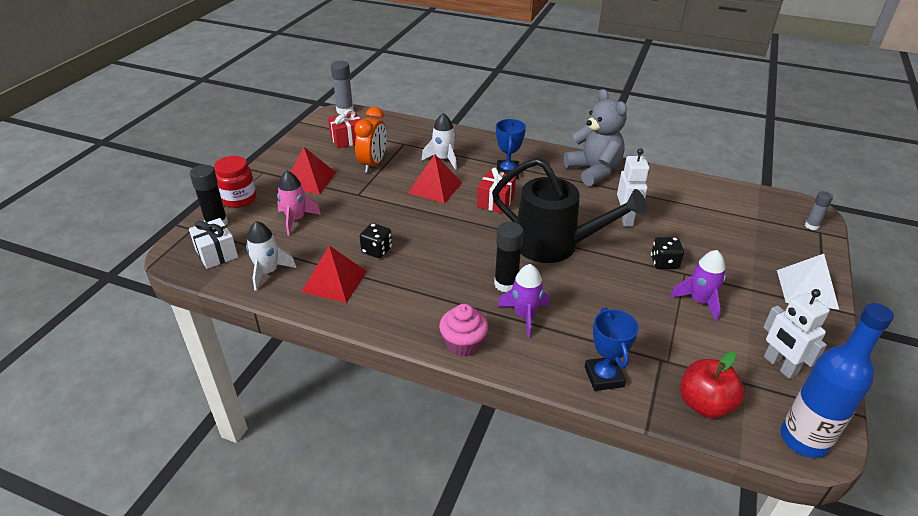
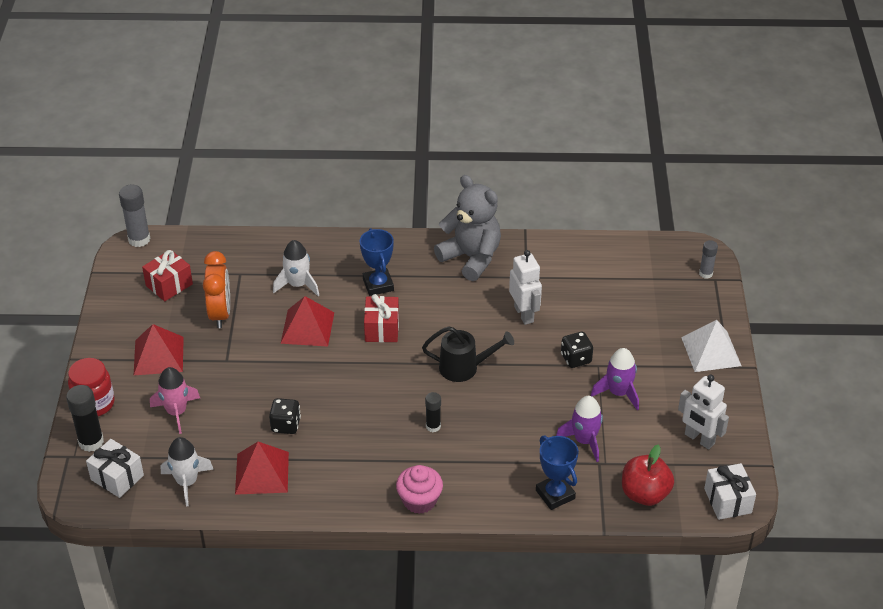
camera: 20 degrees left, 5 degrees up
(506, 284) = (433, 426): black glue stick -> black glue stick, size x0.61
(525, 315) = (464, 455): purple rocket -> purple rocket (584, 440)
(555, 246) = (465, 368): black watering can -> black watering can, size x0.58
(803, 440) = (727, 501): blue bottle -> white gift

